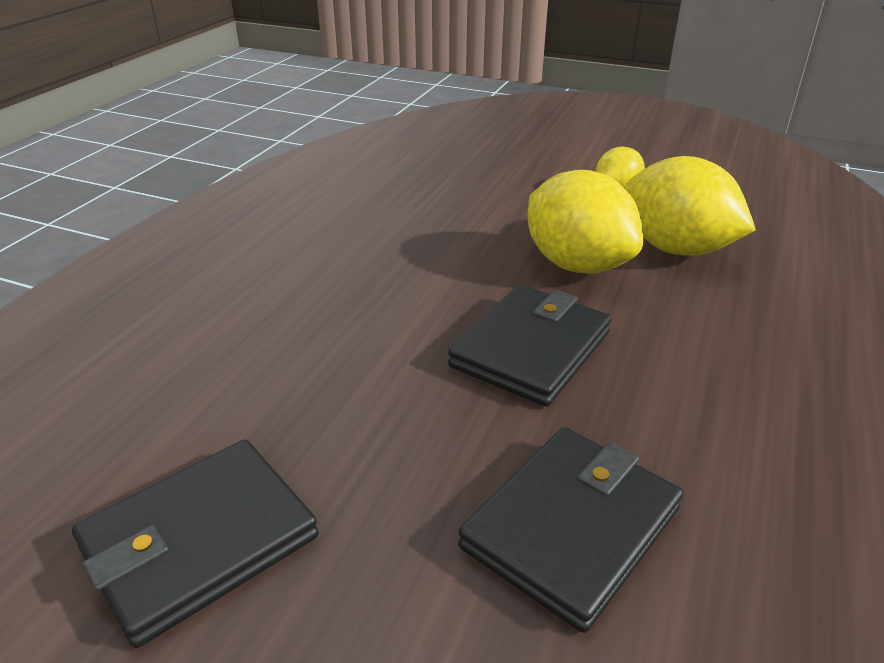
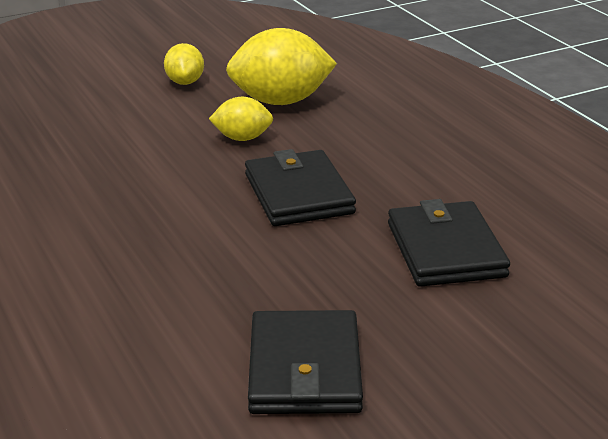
camera: 50 degrees left, 5 degrees down
(577, 265) = (242, 138): yellow lemon -> yellow lemon, size x0.55

